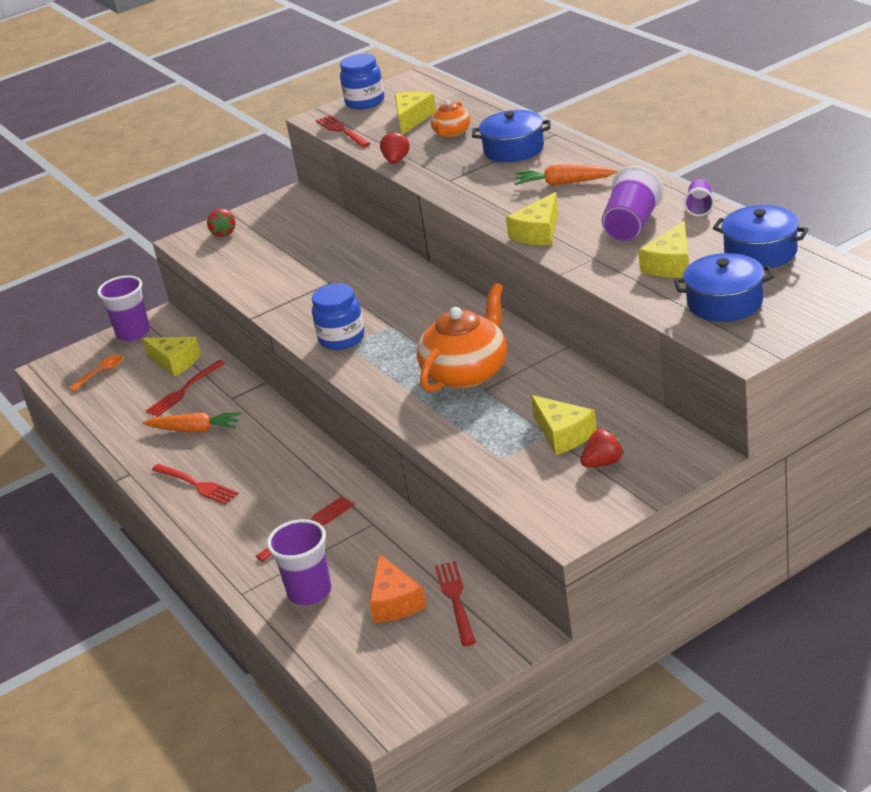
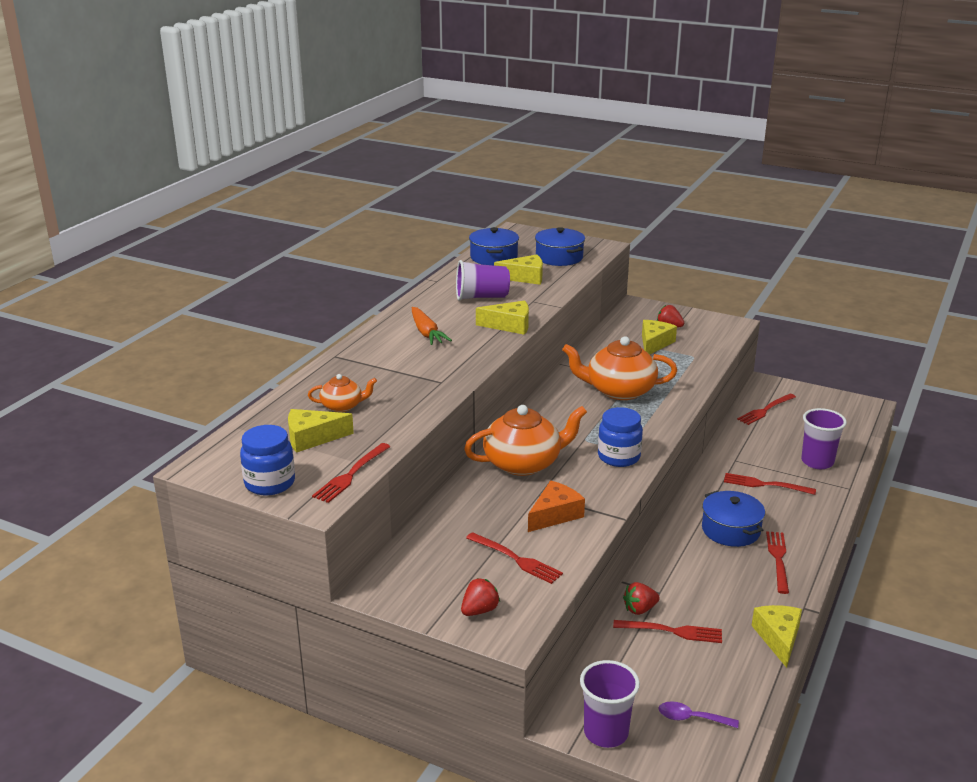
camera: 125 degrees left, 5 degrees down
(101, 373) = (691, 718): orange spoon -> purple spoon
(175, 362) = (634, 663): yellow cheese -> yellow cheese (778, 638)
(195, 430) = (718, 594): orange carrot -> none
(259, 256) = (516, 559): none -> red fork
(385, 283) = (523, 463): none -> orange teapot
(395, 602) = (789, 429): orange cheese -> orange cheese (555, 515)
(396, 161) = (412, 419): red strawberry -> red strawberry (640, 609)
(513, 149) = (371, 367): blue pot -> blue pot (730, 530)
(699, 207) = (444, 282): purple cup -> none

